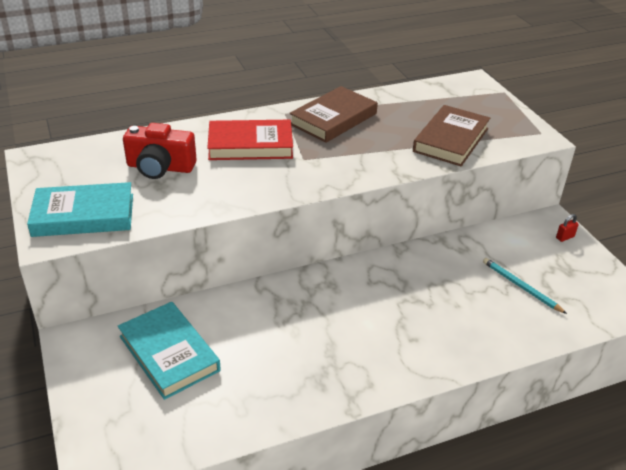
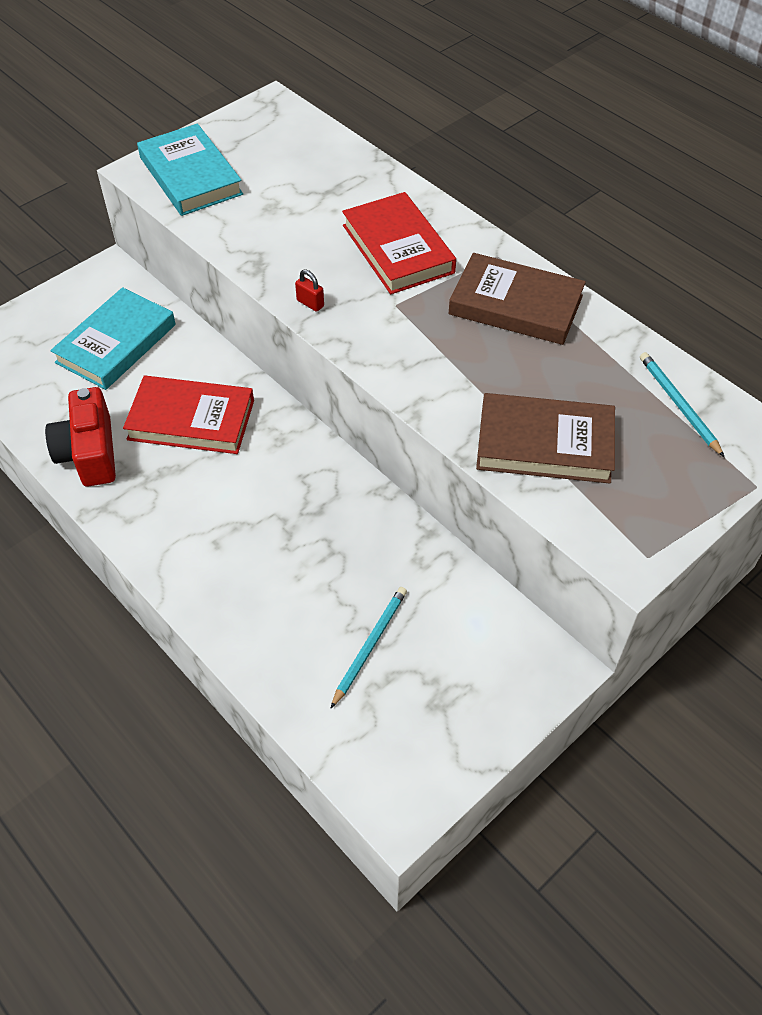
camera: 70 degrees right, 15 degrees up
(160, 167) = (305, 195): red camera -> red camera (89, 453)
(285, 326) = (191, 420): none -> red book
(440, 95) = (678, 405): none -> turquoise pencil
(565, 237) = (521, 690): red padlock -> red padlock (310, 303)

